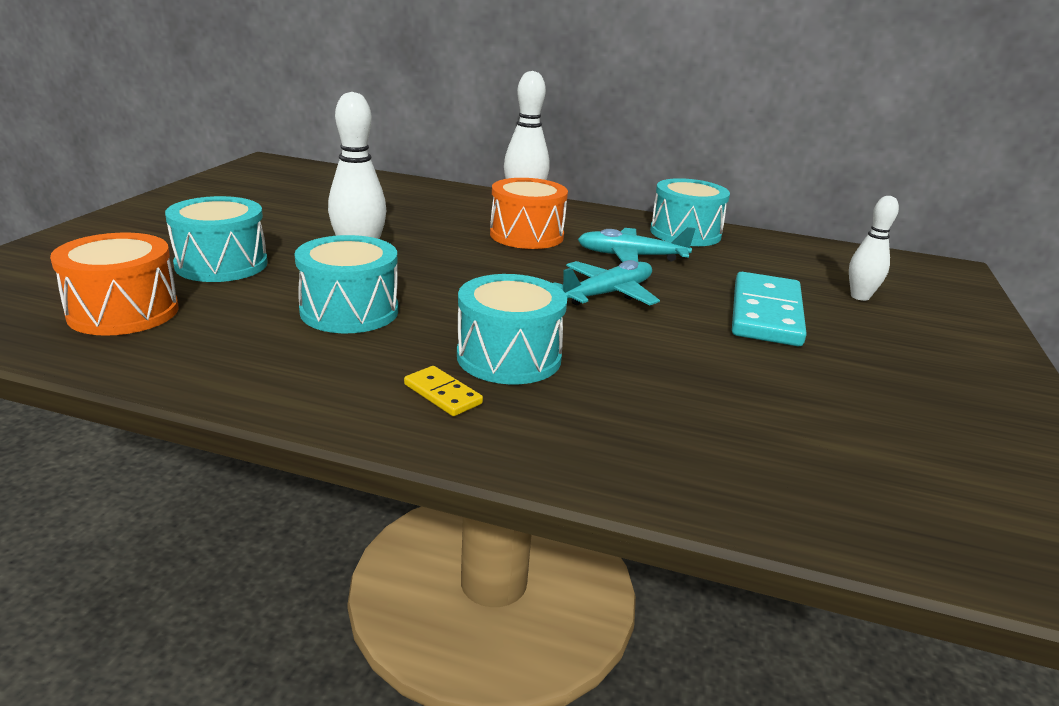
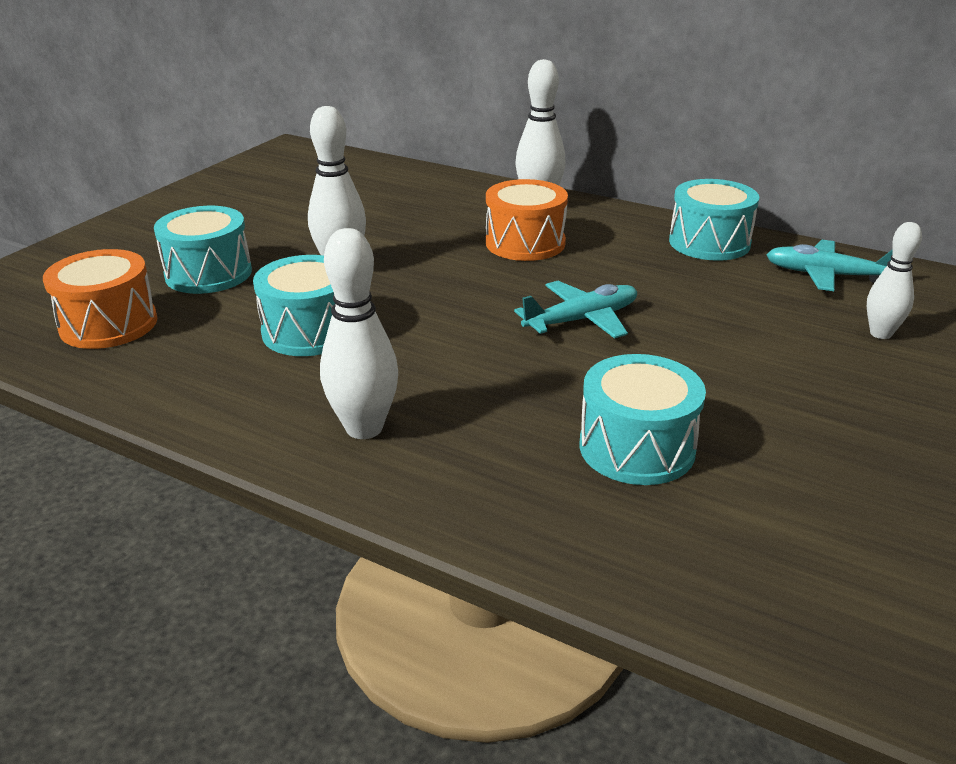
camera: 15 degrees right, 5 degrees up
(443, 394) = (364, 428): yellow domino -> white bowling pin
(509, 357) = (445, 391): turquoise drum -> turquoise drum (637, 447)
(631, 256) = (630, 272): turquoise plane -> turquoise plane (827, 275)
(766, 314) = (751, 352): turquoise domino -> none

